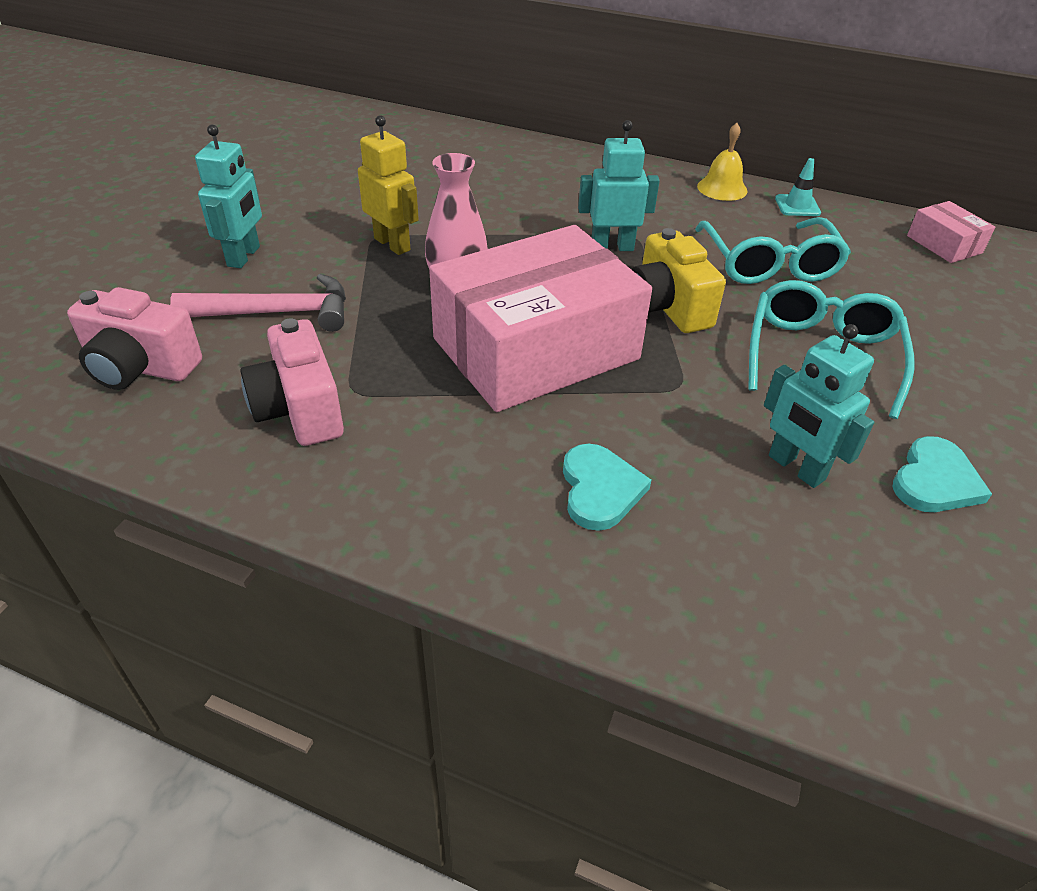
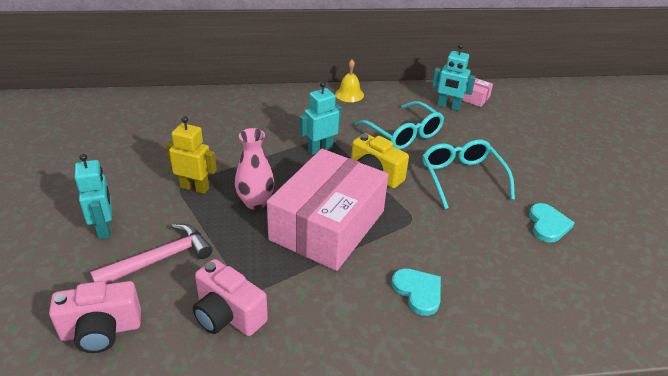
camera: 30 degrees left, 5 degrees down
(795, 468) = (491, 242): turquoise robot -> turquoise robot (448, 106)
(797, 206) = (392, 94): turquoise traffic cone -> none

